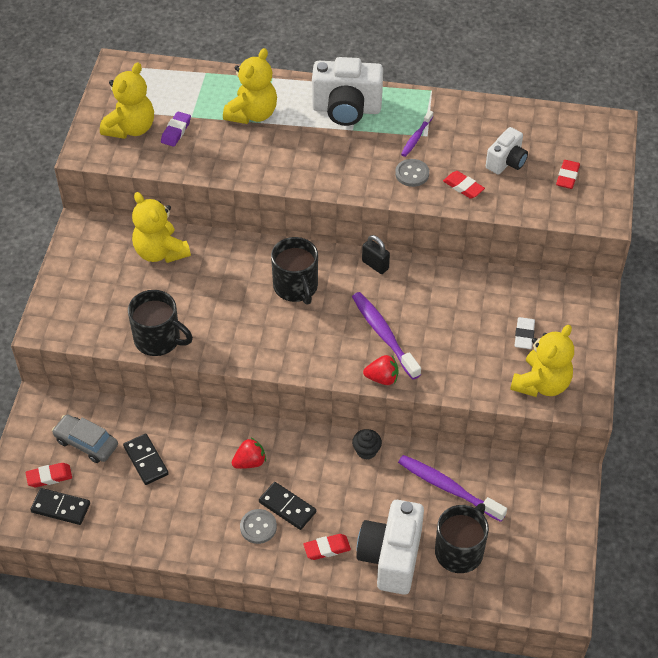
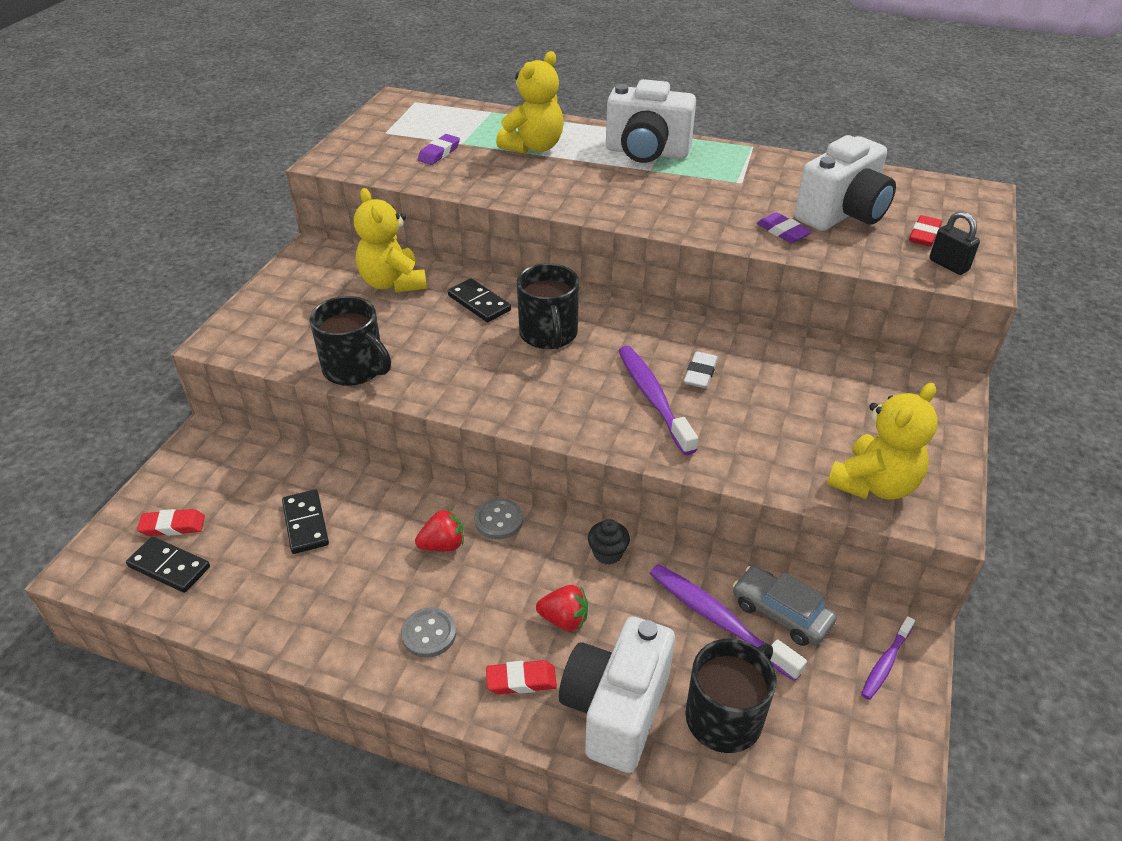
camera: 10 degrees right, 10 degrees down
(86, 443) = (238, 492): grey car -> grey car (781, 613)
(131, 128) = (388, 146): yellow teddy bear -> none
(287, 507) = (478, 612): black domino -> black domino (479, 303)
(375, 265) = (656, 323): black padlock -> black padlock (948, 265)
(382, 378) = (641, 448): red strawberry -> red strawberry (564, 619)
(412, 174) = (717, 214): grey button -> grey button (498, 520)
(416, 137) = (728, 183): purple toothbrush -> purple toothbrush (885, 663)
(463, 187) = (783, 232): red eraser -> purple eraser
(506, 162) = (842, 214): white camera -> white camera, size x1.70
(524, 335) = (850, 422): white eraser -> white eraser (700, 373)

